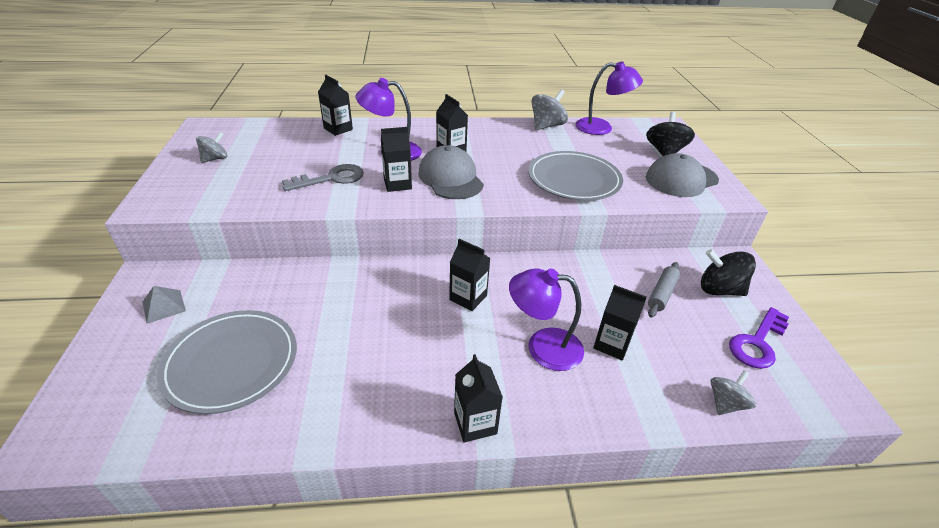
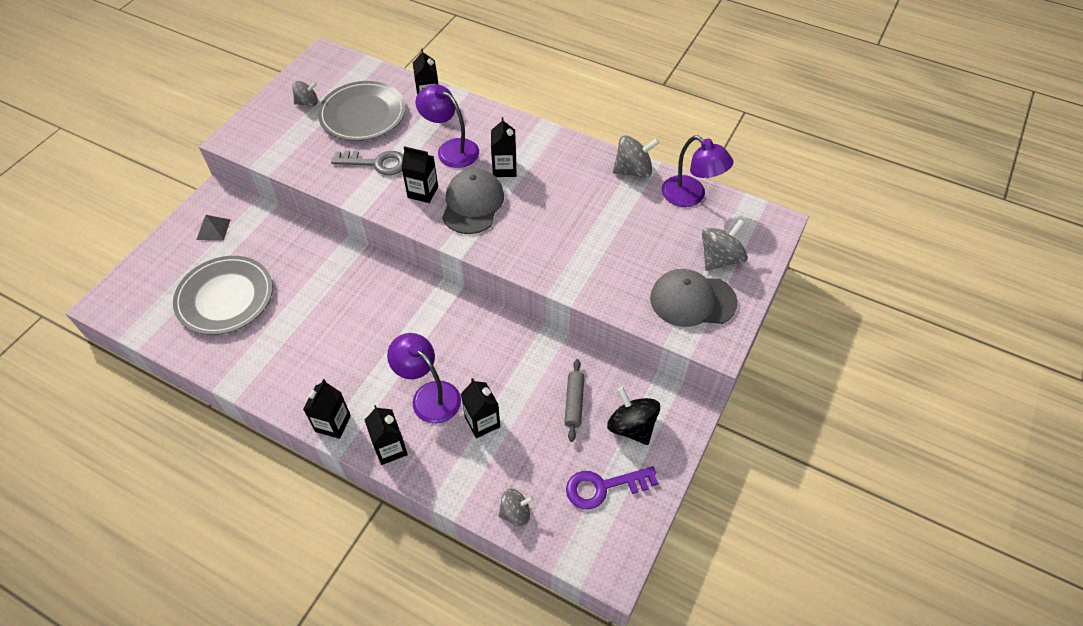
camera: 35 degrees right, 15 degrees up
(468, 297) = (414, 325): black carton -> black carton (390, 448)
(574, 180) = (582, 254): grey plate -> grey plate (363, 114)
(661, 294) = (574, 403): grey rolling pin -> grey rolling pin turned 60 degrees counterclockwise
(664, 152) = (720, 259): black spinning top -> grey spinning top

